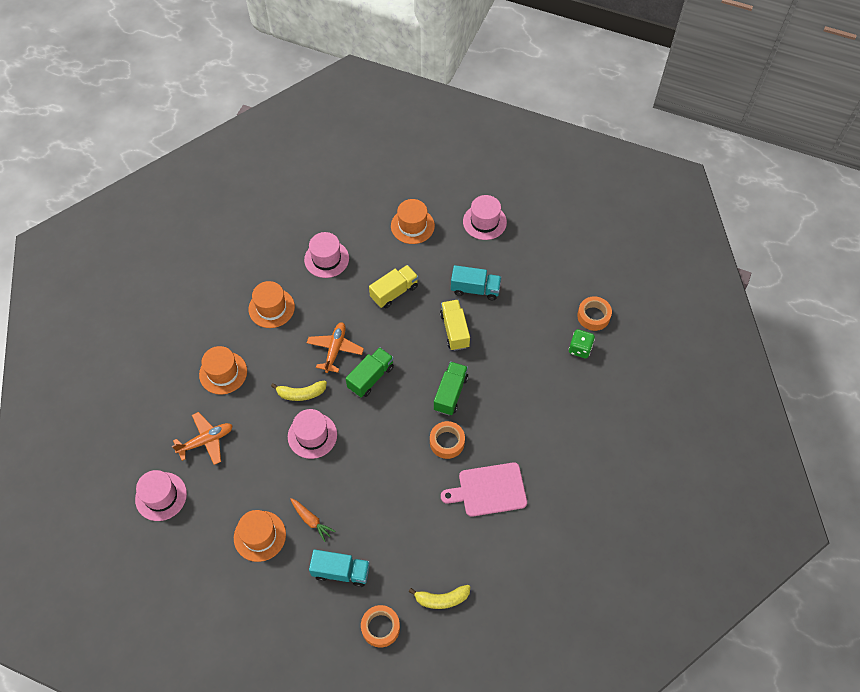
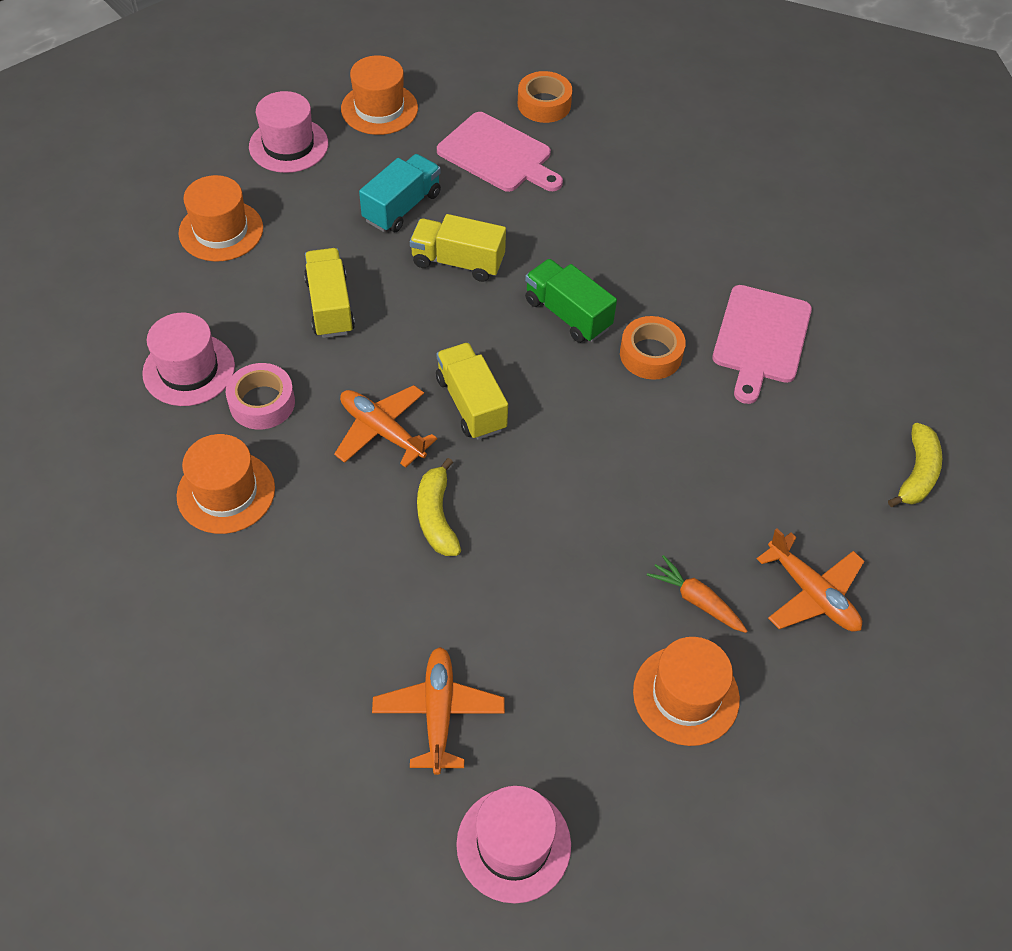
camera: 65 degrees left, 5 degrees down
(223, 373) = (309, 626): orange hat -> orange hat (379, 109)
(301, 393) = (436, 516): yellow banana -> yellow banana turned 150 degrees clockwise
(311, 521) = (696, 600): orange carrot -> orange carrot turned 120 degrees counterclockwise
(312, 435) = (531, 533): pink hat -> none
(324, 295) = (262, 403): none -> pink tape
(341, 572) = (812, 593): turquoise truck -> orange plane
(371, 377) = (471, 404): green truck -> yellow truck
(380, 627) = (934, 576): orange tape -> none
(540, 313) = (498, 155): none -> pink cutting board
(580, 349) = (587, 140): green dice -> none

